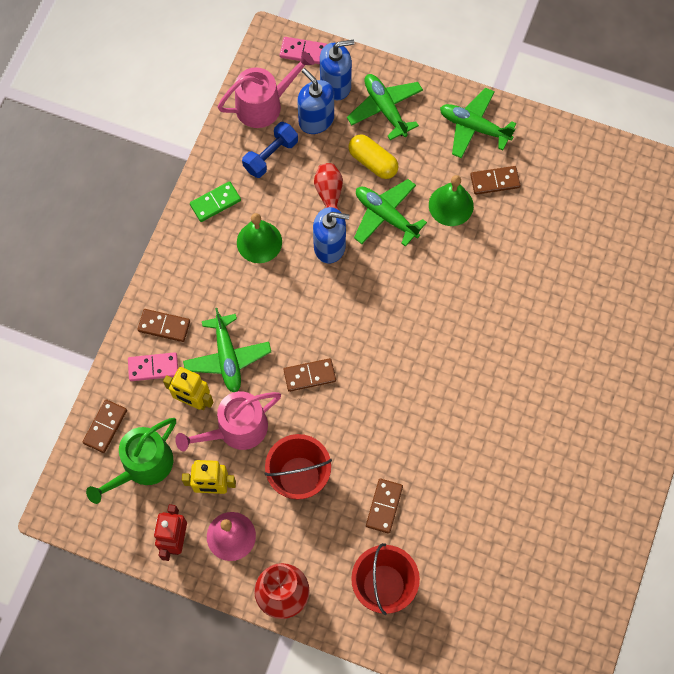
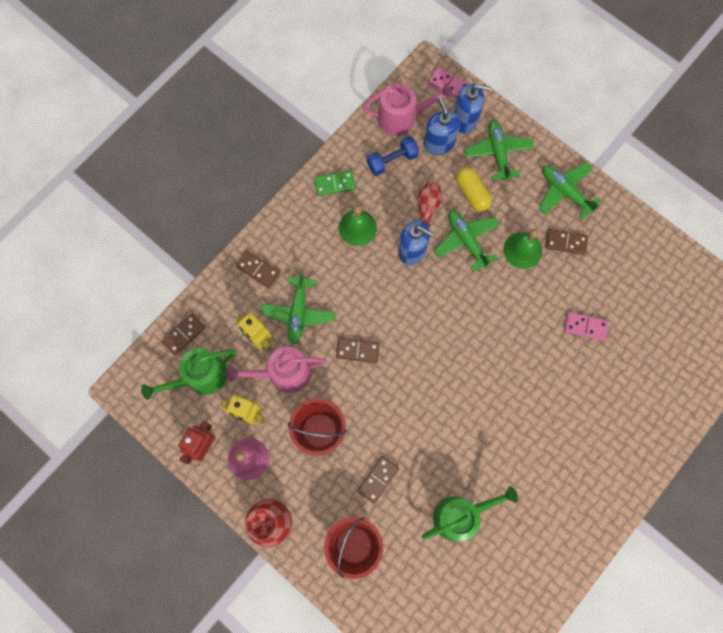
camera: 20 degrees right, 5 degrees up
(153, 367) = (238, 300): pink domino -> pink domino (585, 326)
(488, 512) = (460, 515): none -> green watering can

